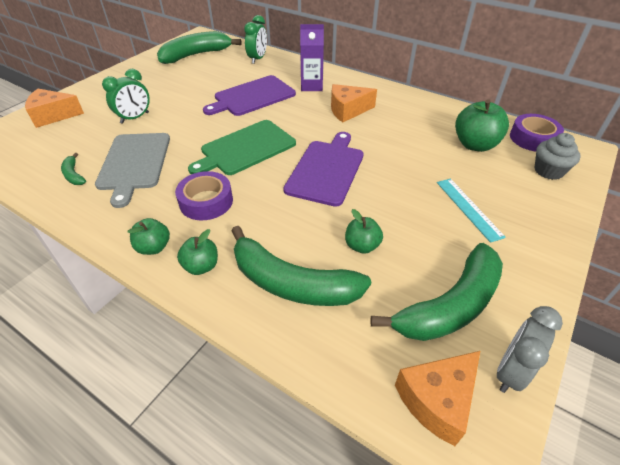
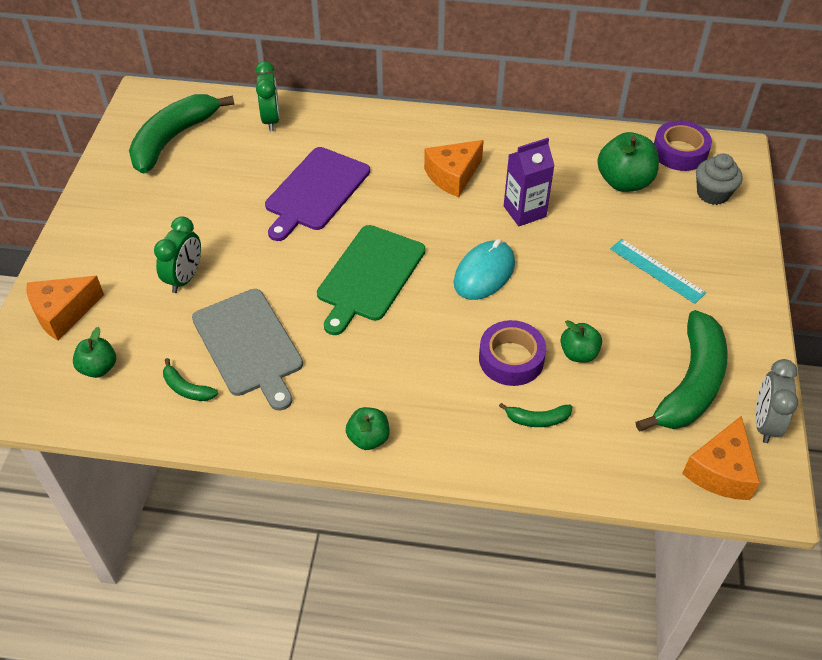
camera: 25 degrees left, 5 degrees up
(201, 266) = (436, 438): green apple -> green apple (99, 368)
(206, 201) = (380, 363): purple tape -> purple tape (511, 359)
(292, 283) = (537, 419): green banana -> green banana, size x0.43
(311, 86) = (380, 148): purple carton -> purple carton (524, 211)
(326, 170) = (484, 273): purple cutting board -> turquoise mouse

